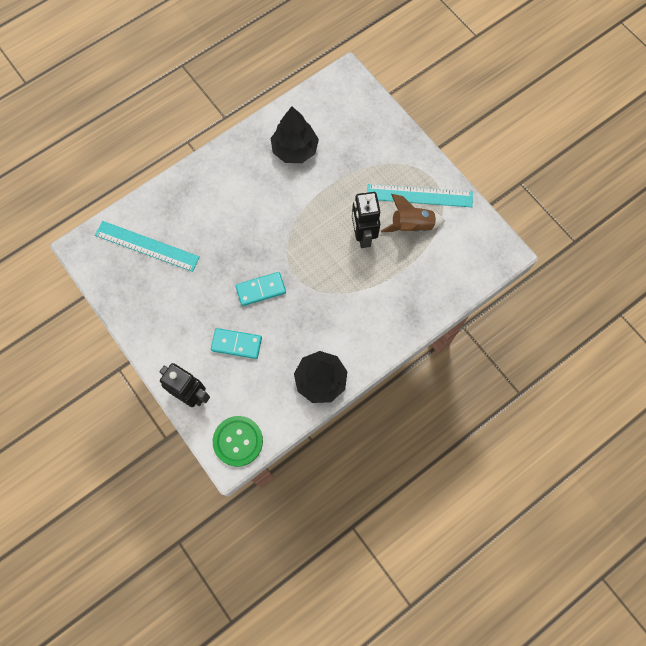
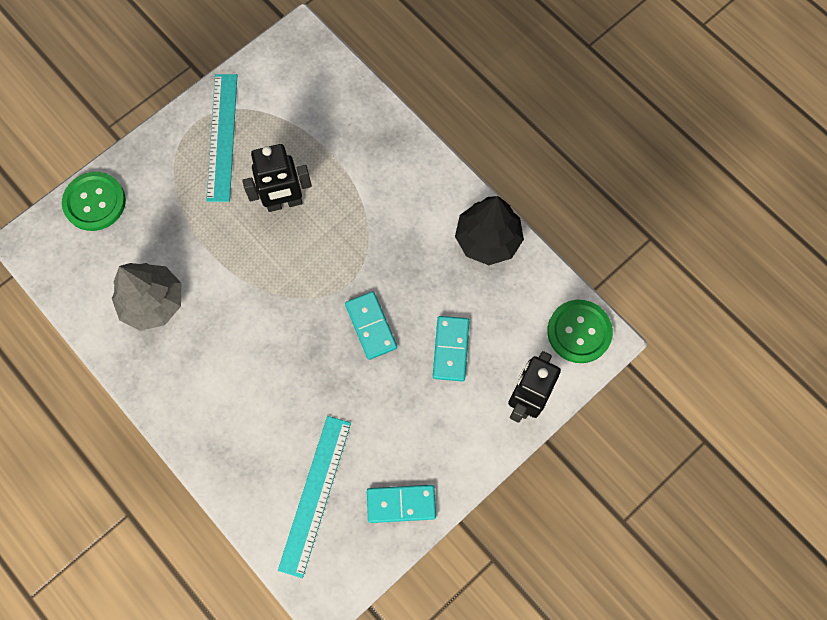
camera: 95 degrees left, 0 degrees up
(131, 300) = (401, 504): none -> turquoise domino
(295, 149) = (153, 302): black tree -> grey tree
(372, 114) = (95, 202): none -> green button
(411, 226) = (267, 144): brown rocket -> none

